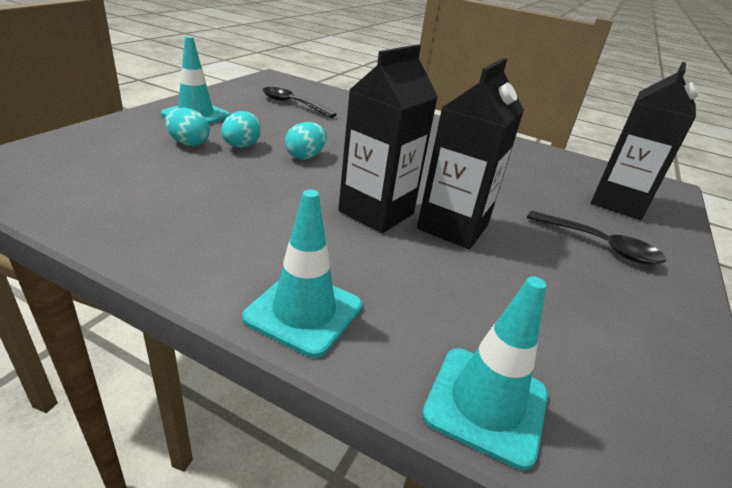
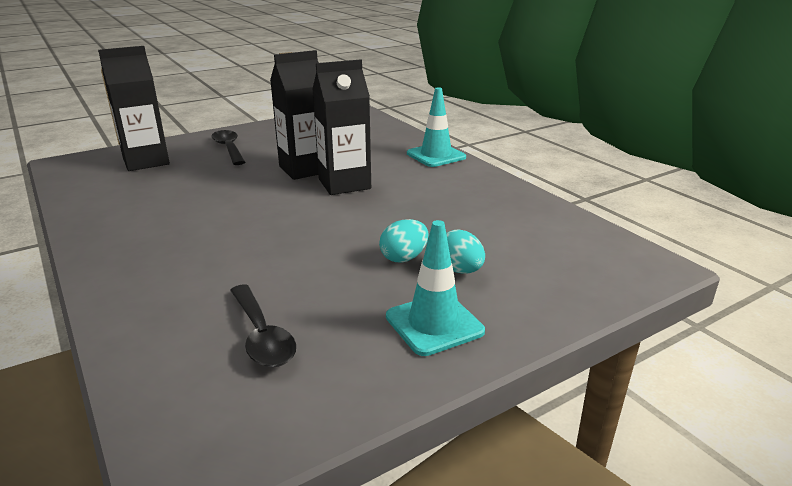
camera: 145 degrees left, 5 degrees down
(305, 156) = (347, 235): turquoise egg -> none
(486, 404) = (389, 129): turquoise traffic cone -> none

